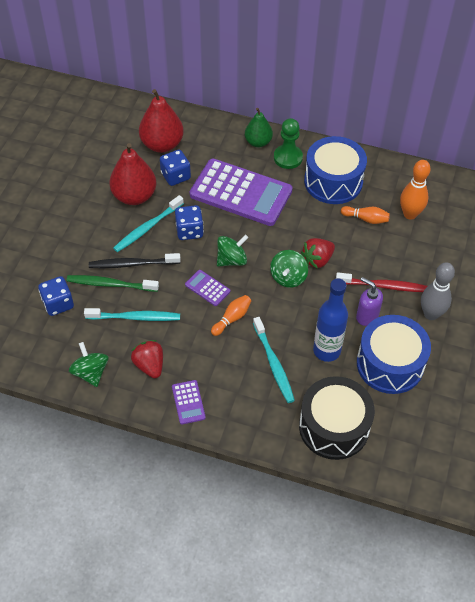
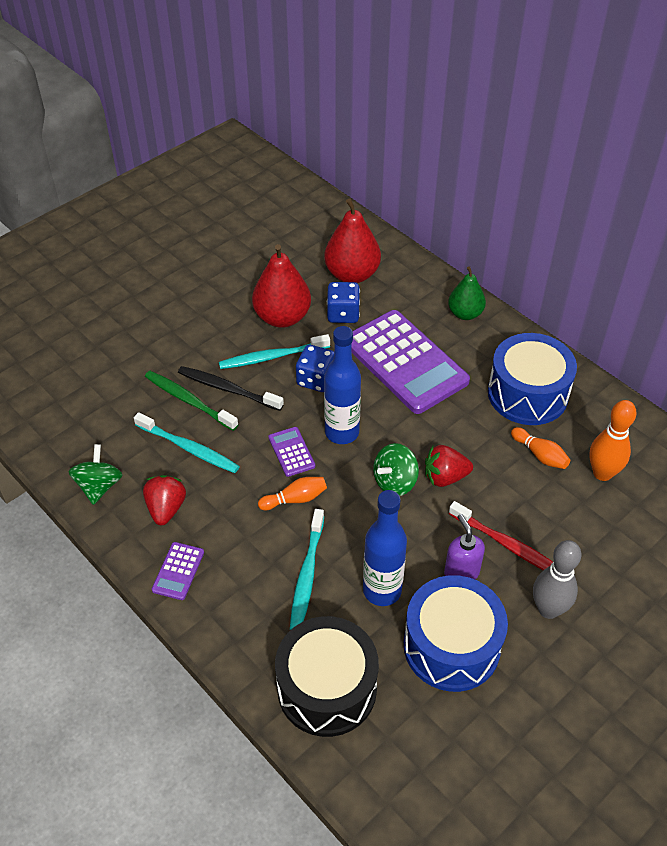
camera: 30 degrees right, 5 degrees down
(58, 304) = (120, 397): blue dice -> none
(232, 260) = (342, 432): green spinning top -> blue bottle
(288, 158) = (489, 345): green pawn -> none

